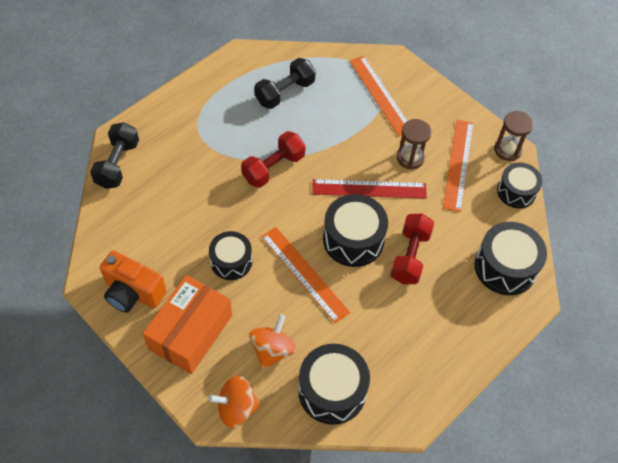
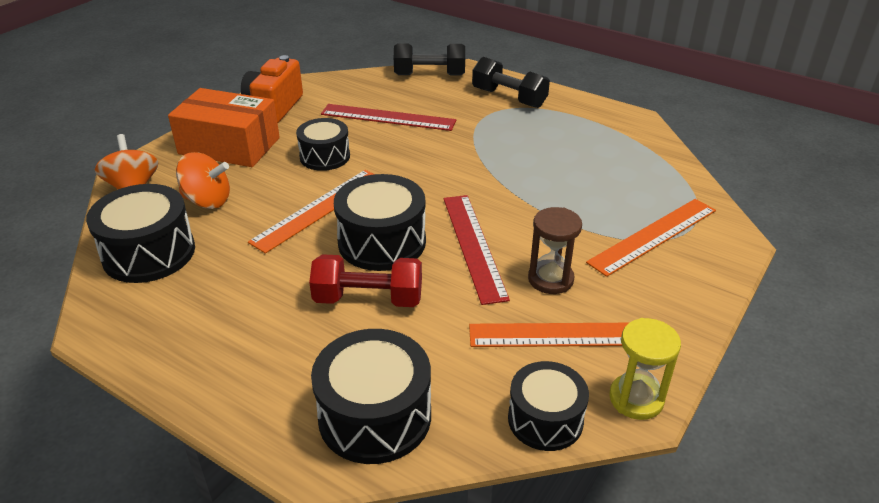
camera: 80 degrees right, 20 degrees down
(183, 208) = (388, 117): none -> red ruler
(273, 168) = (471, 165): red dumbbell -> none
(285, 92) = (597, 156): black dumbbell -> black dumbbell (509, 98)
(507, 150) = (636, 399): brown hourglass -> yellow hourglass

